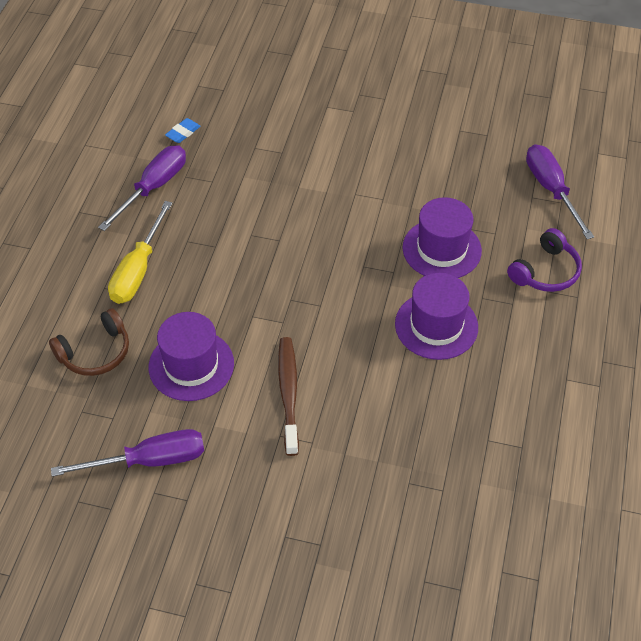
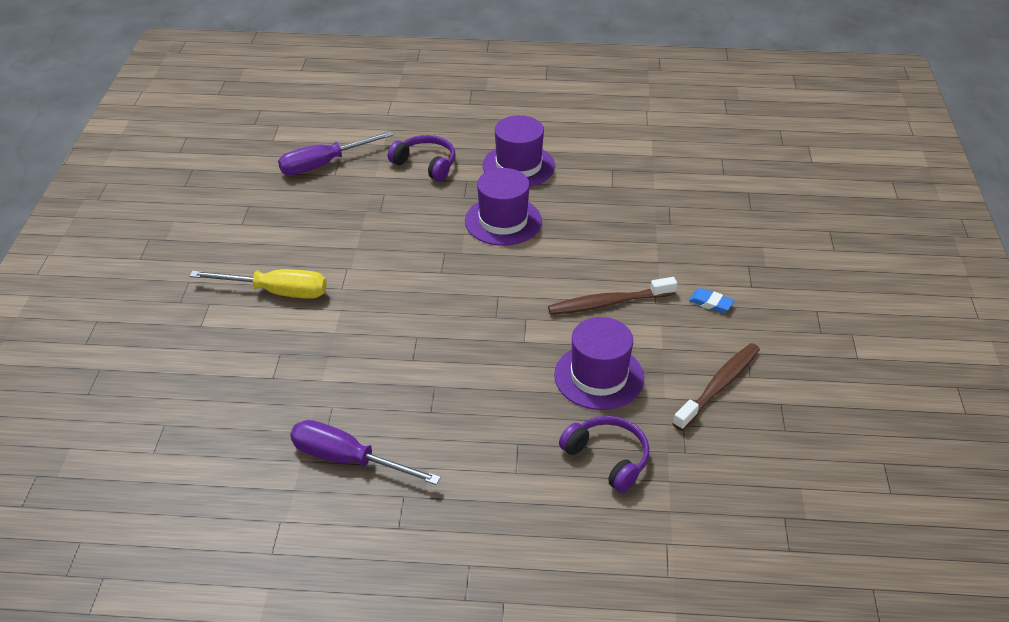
camera: 100 degrees left, 10 degrees down
(95, 352) = (608, 458): brown headphones -> purple headphones
(138, 270) = (483, 446): yellow screwdriver -> yellow screwdriver (277, 292)
(149, 460) = (719, 386): purple screwdriver -> brown toothbrush
(183, 133) = (247, 450): blue eraser -> blue eraser (710, 303)
(441, 249) = (410, 224): purple hat -> purple hat (518, 166)

